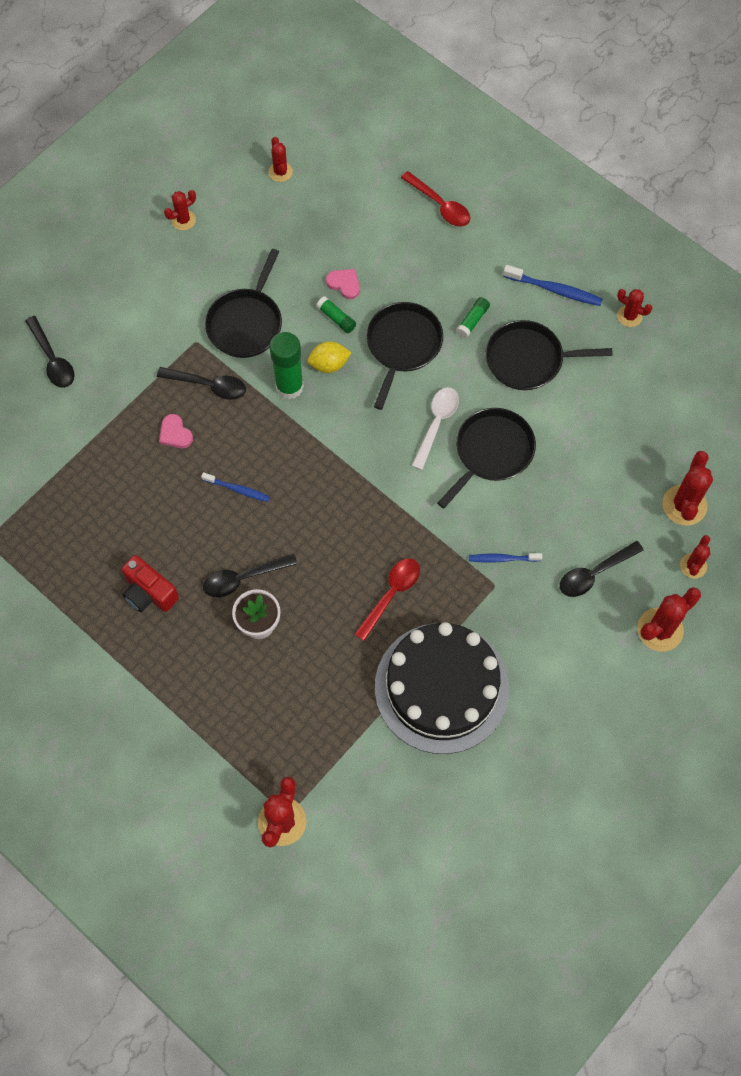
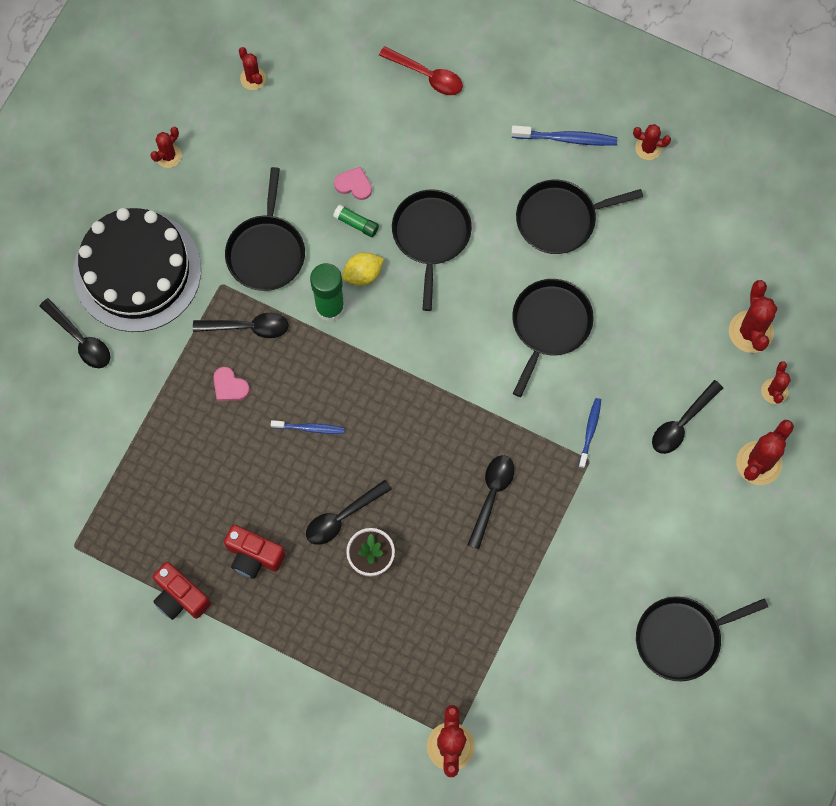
camera: 15 degrees left, 5 degrees up
(68, 612) = (180, 597): none -> red camera
(391, 595) = (491, 496): red spoon -> black spoon
(436, 424) = (487, 310): white spoon -> none
(441, 687) = (566, 575): black cake -> black cake (137, 271)
(472, 320) = (493, 192): green glue stick -> none
(502, 559) = (590, 431): blue toothbrush -> blue toothbrush turned 120 degrees clockwise
(539, 777) = (682, 638): none -> black pan

